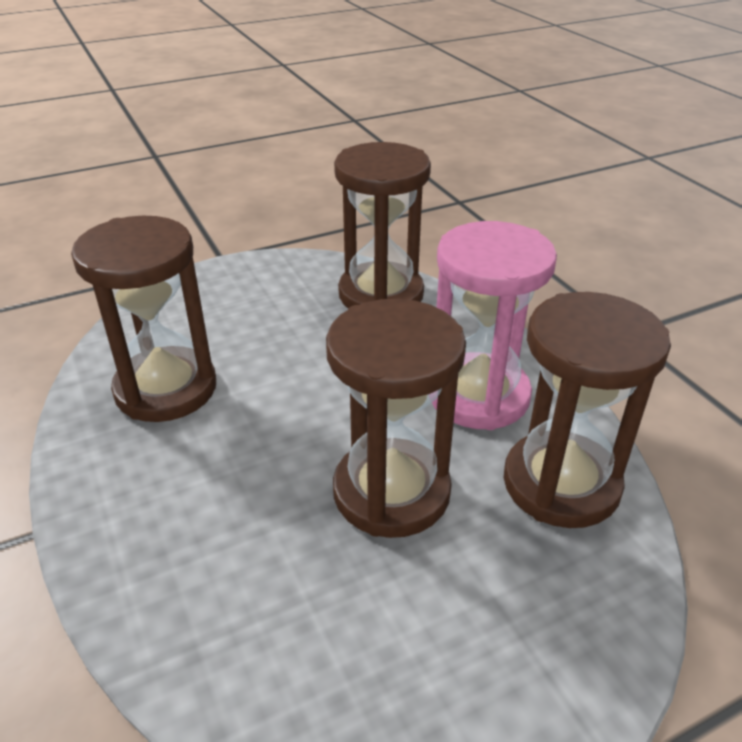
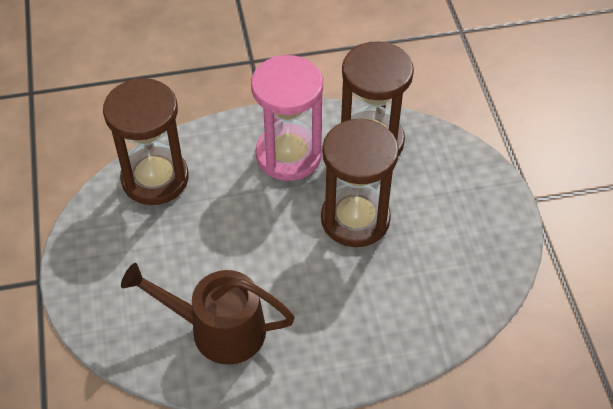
camera: 75 degrees left, 15 degrees up
(166, 389) = (219, 329): brown hourglass -> brown watering can

